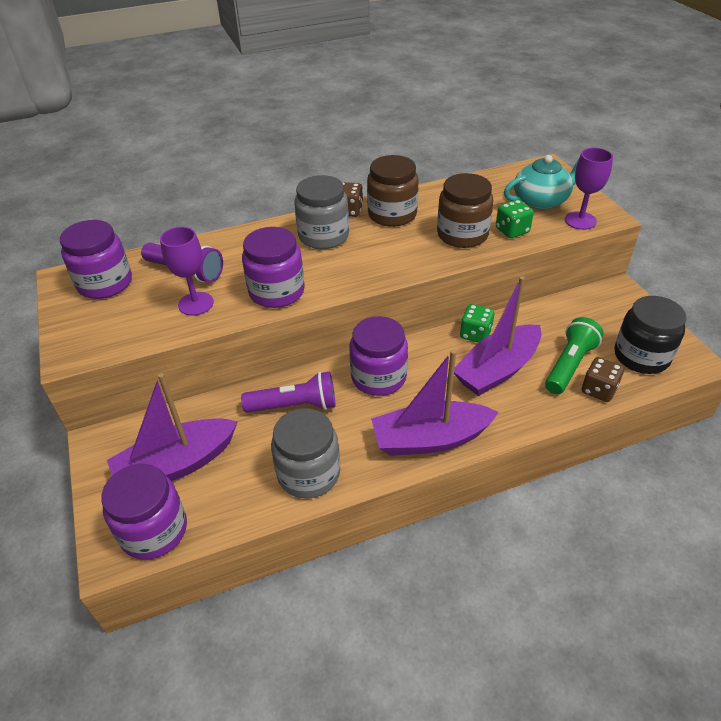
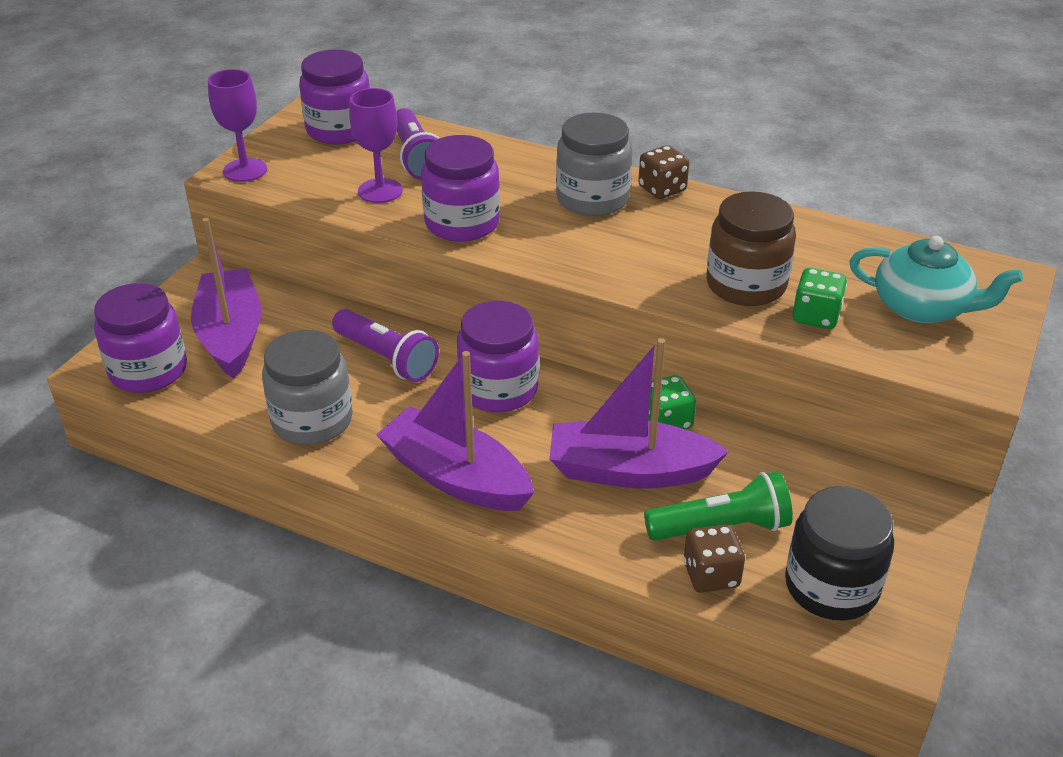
camera: 45 degrees right, 5 degrees down
(176, 465) = (231, 335): purple boat -> purple boat turned 60 degrees clockwise
(392, 214) = (703, 219): brown jar -> none
(580, 220) = (931, 359): purple goblet -> purple goblet (245, 170)

